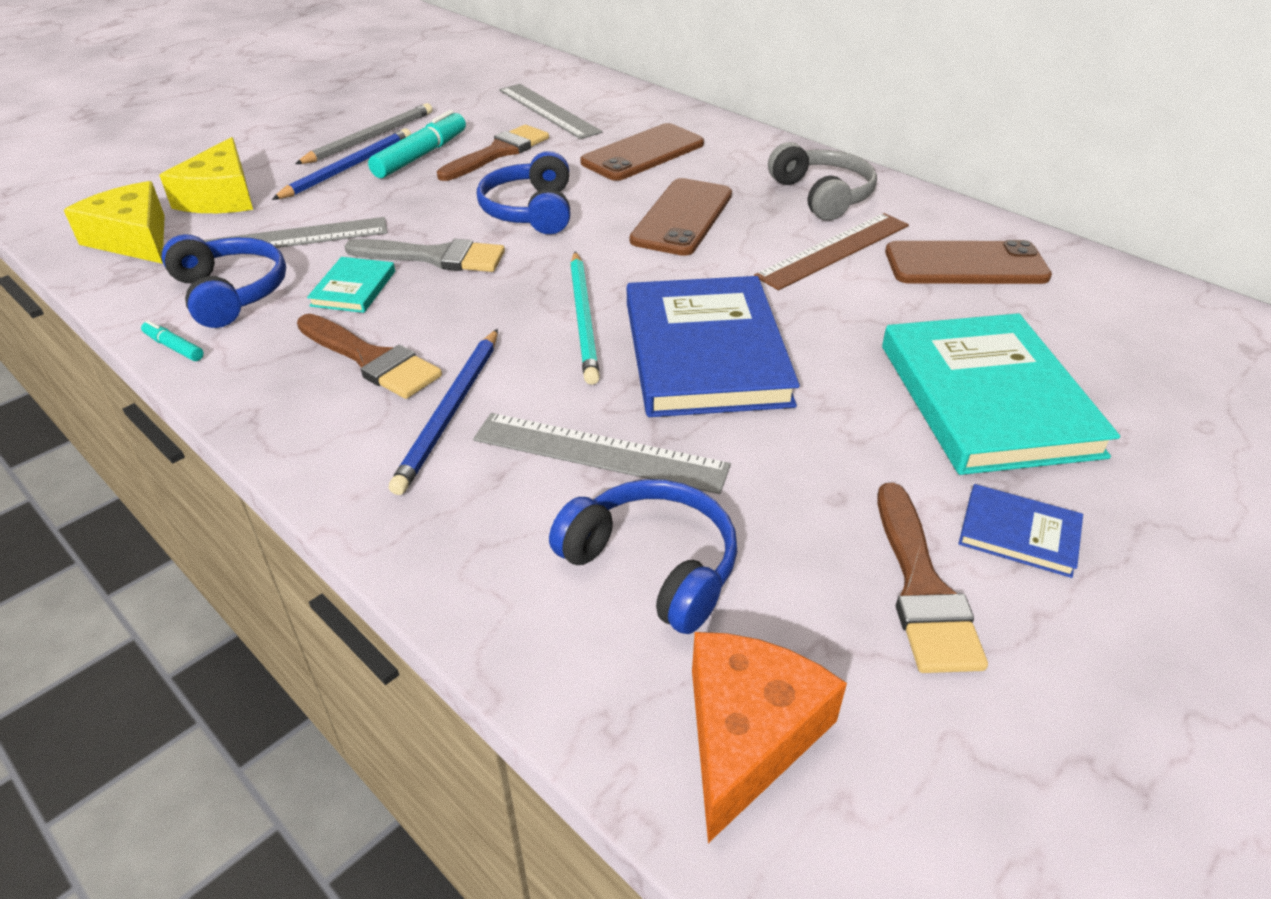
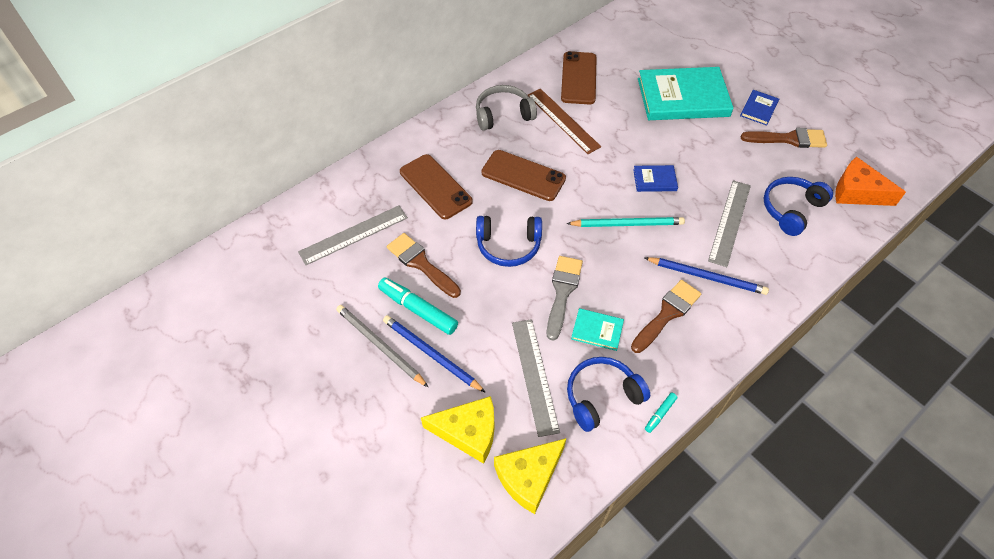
camera: 85 degrees left, 15 degrees up
(705, 352) = (654, 180): blue book -> blue book, size x0.45

